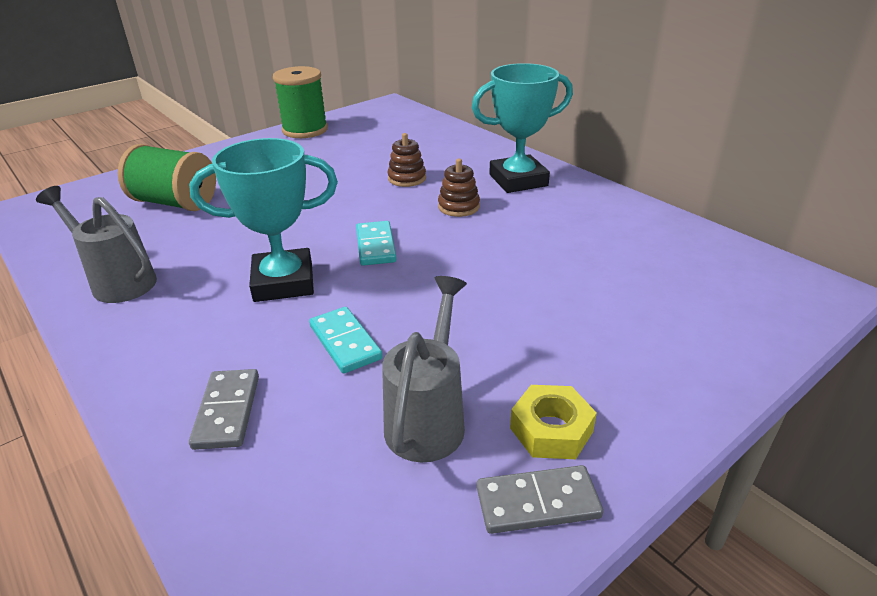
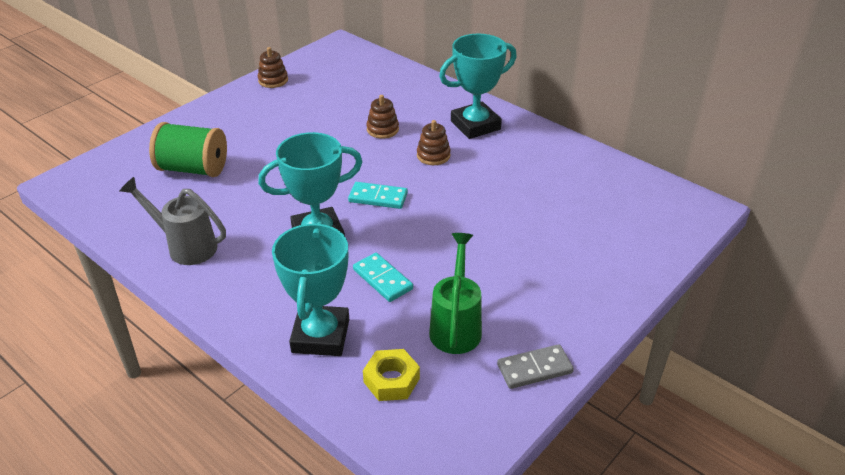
camera: 10 degrees left, 5 degrees up
(227, 411) = (320, 336): grey domino -> turquoise trophy
(305, 130) = (273, 80): green spool -> brown stacking toy
(375, 246) = (378, 198): turquoise domino -> turquoise domino turned 60 degrees counterclockwise
(429, 417) = (456, 325): grey watering can -> green watering can
(551, 430) = (535, 325): yellow nut -> yellow nut (391, 380)

